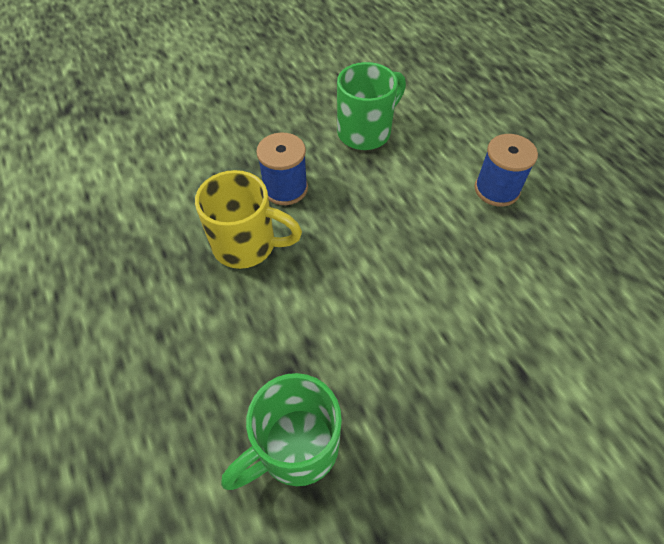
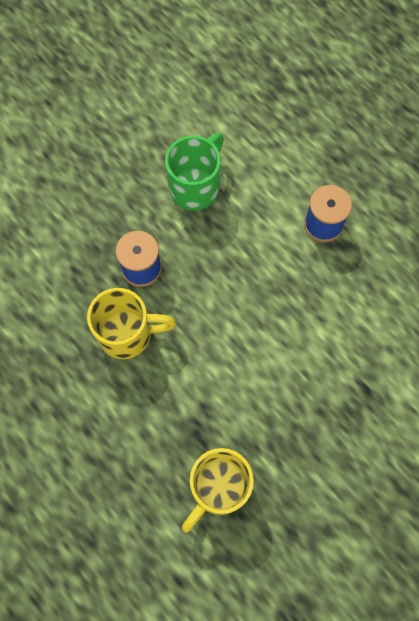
camera: 15 degrees left, 15 degrees up
(295, 447) = (218, 488): green mug -> yellow mug

